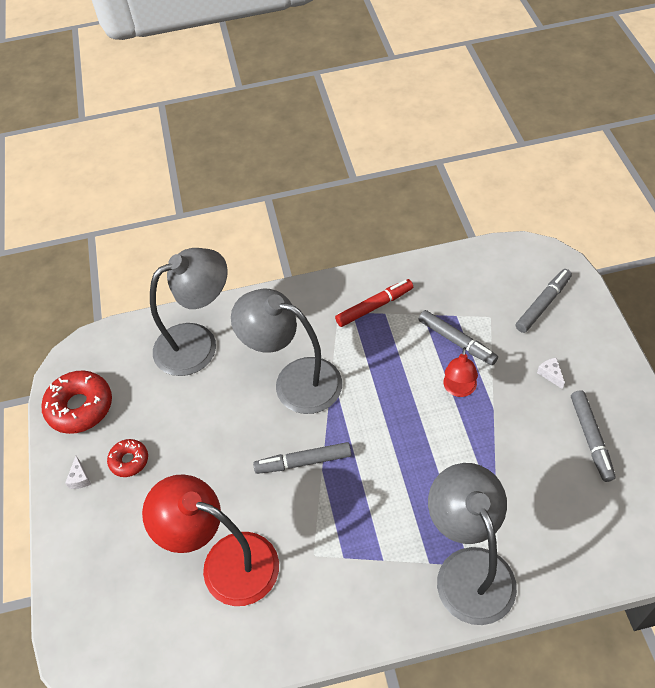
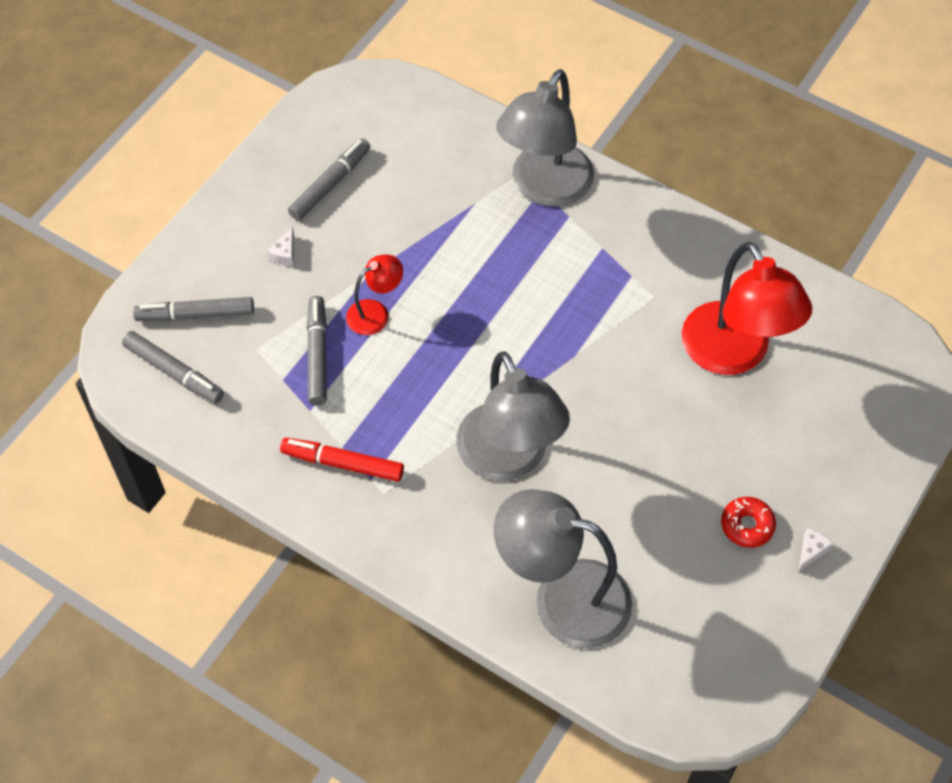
camera: 140 degrees left, 5 degrees up
(80, 407) = (754, 637): red donut -> none
(303, 462) = (583, 376): grey marker -> grey marker (174, 372)

